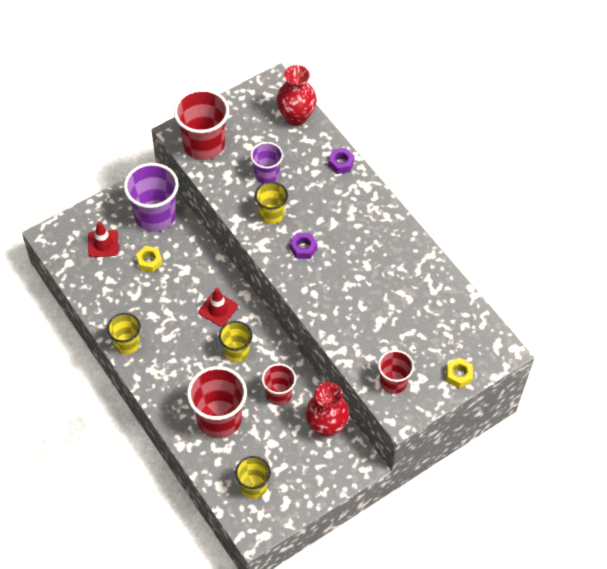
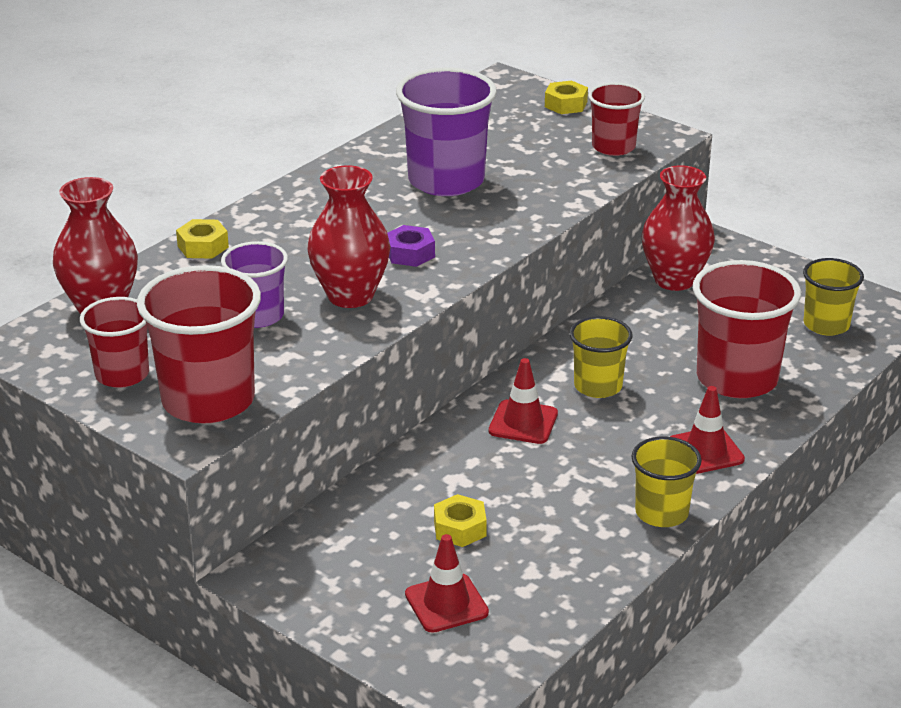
camera: 105 degrees left, 25 degrees down
(155, 216) = (342, 547): purple cup -> purple cup (446, 181)
(164, 380) = (705, 451): none -> red traffic cone
(271, 214) = (350, 296): yellow cup -> red vase
(278, 394) = (650, 330): red cup -> red cup (122, 374)
(341, 163) = (203, 246): purple nut -> yellow nut

